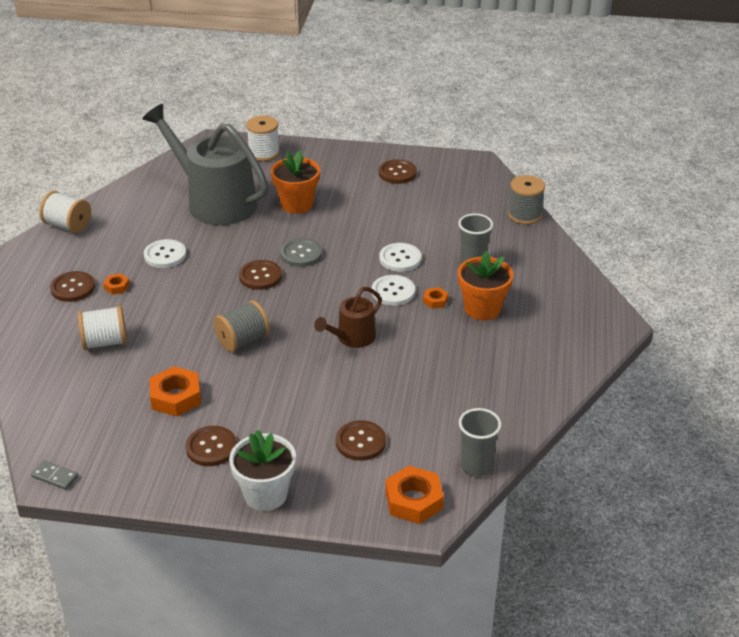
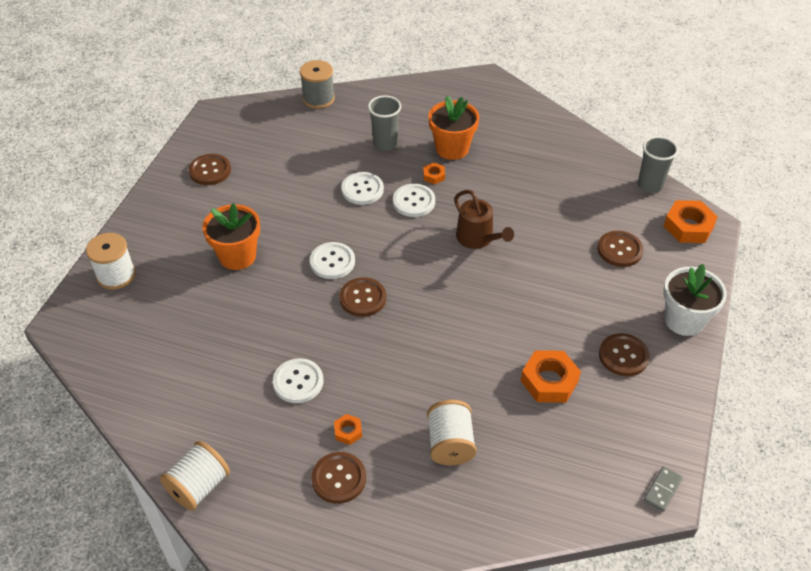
camera: 80 degrees left, 10 degrees up
(215, 202) = (204, 328): grey watering can -> none
(243, 340) = (468, 321): grey spool -> none
(301, 254) = (332, 262): grey button -> white button

